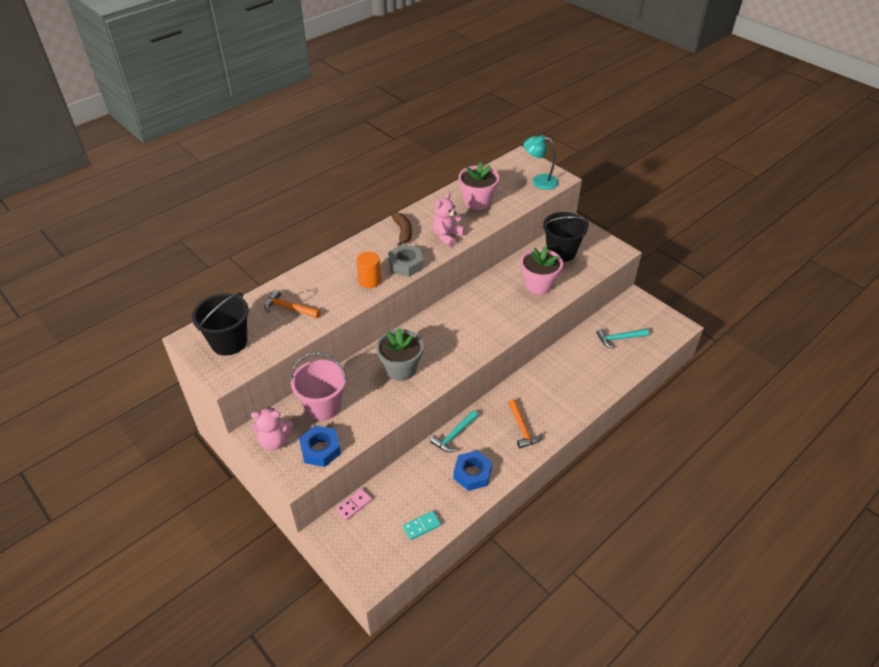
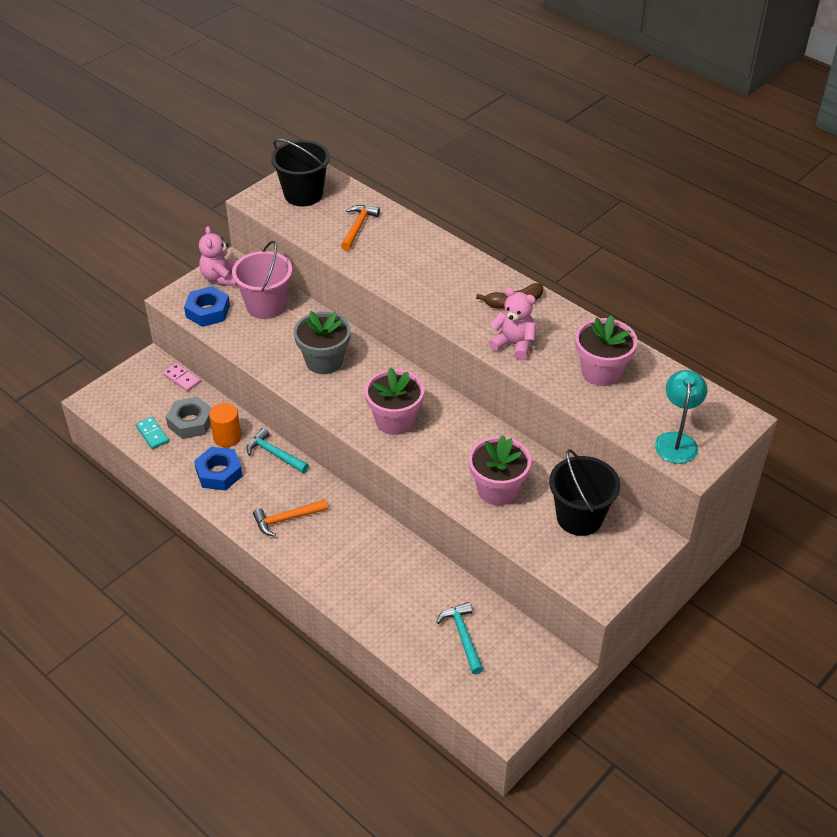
camera: 85 degrees right, 0 degrees up
(369, 280) = (412, 283): orange cylinder -> orange cylinder (227, 437)
(406, 264) = (448, 311): grey nut -> grey nut (190, 422)
(471, 331) = (395, 420): none -> pink flower pot

